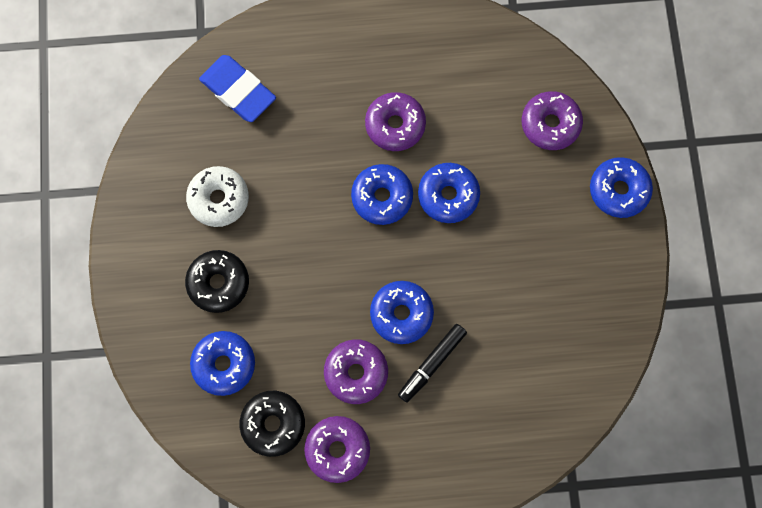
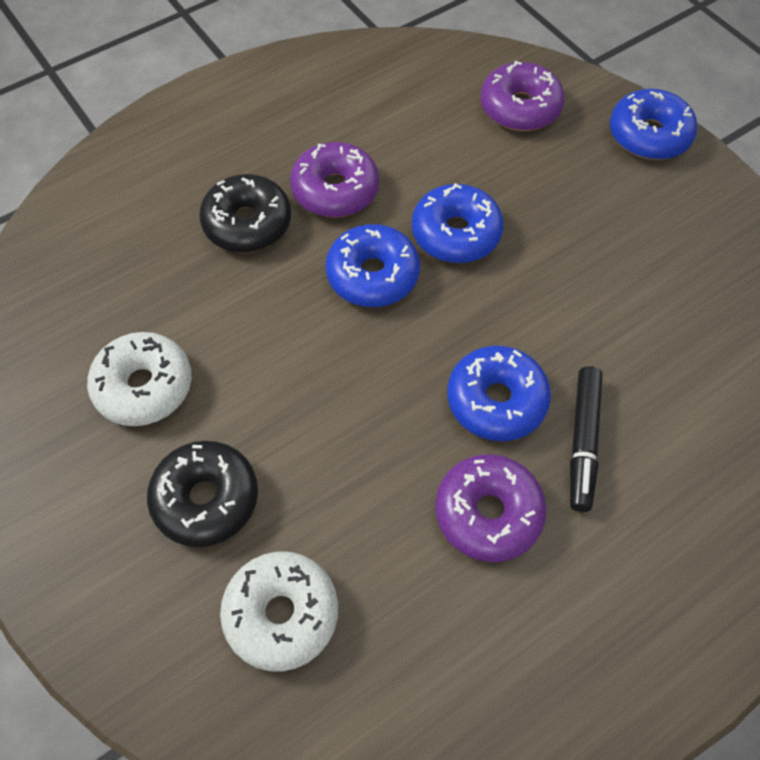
camera: 30 degrees left, 15 degrees down
(224, 364) = (281, 614): blue donut -> white donut
(238, 91) = (100, 245): blue eraser -> none
(273, 424) = (414, 662): black donut -> black donut (247, 223)
(337, 449) = (537, 642): purple donut -> none

